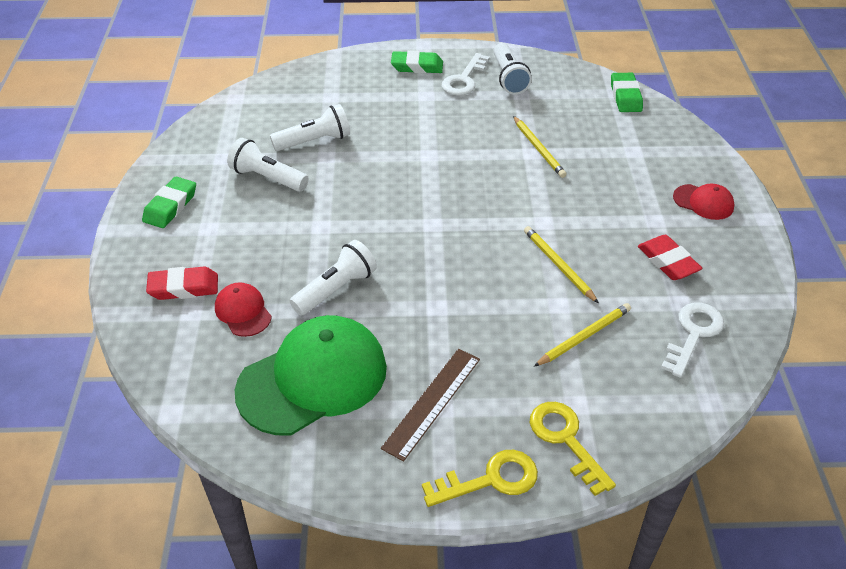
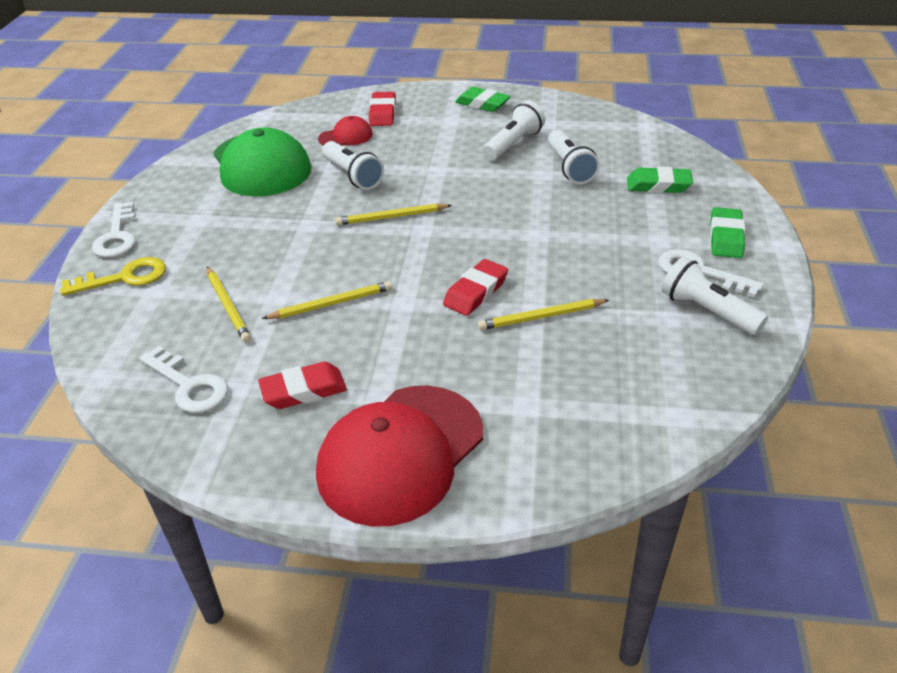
camera: 100 degrees right, 5 degrees down
(414, 247) = (391, 217): none -> yellow pencil
(432, 402) = (206, 215): brown ruler -> none
(490, 479) = (117, 236): yellow key -> white key
(508, 78) = (707, 311): white flashlight -> white flashlight turned 45 degrees clockwise
(518, 183) = (476, 292): none -> red eraser
(625, 96) = (668, 425): green eraser -> green eraser (658, 185)
(703, 202) = (400, 454): red cap -> red cap, size x2.14

